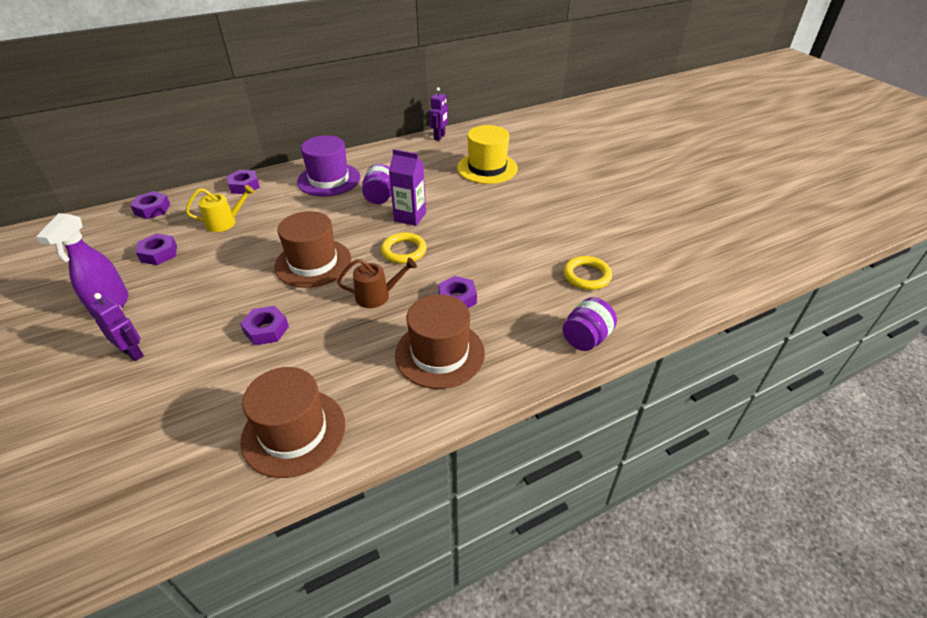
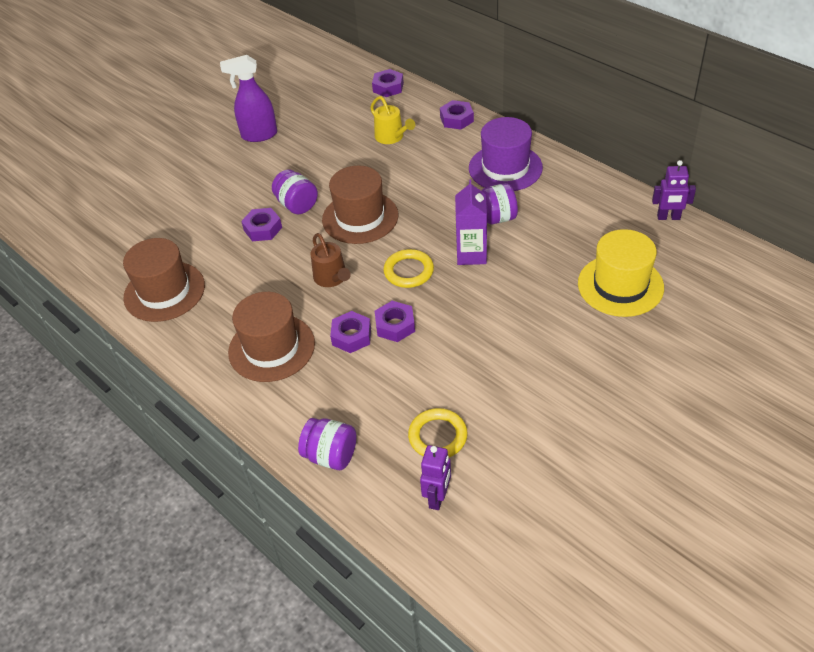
camera: 75 degrees right, 5 degrees up
(133, 353) = (215, 173): purple robot -> purple robot (438, 497)
(159, 253) = (330, 124): purple nut -> purple nut (395, 325)
(255, 299) = (297, 205): none -> purple jar

